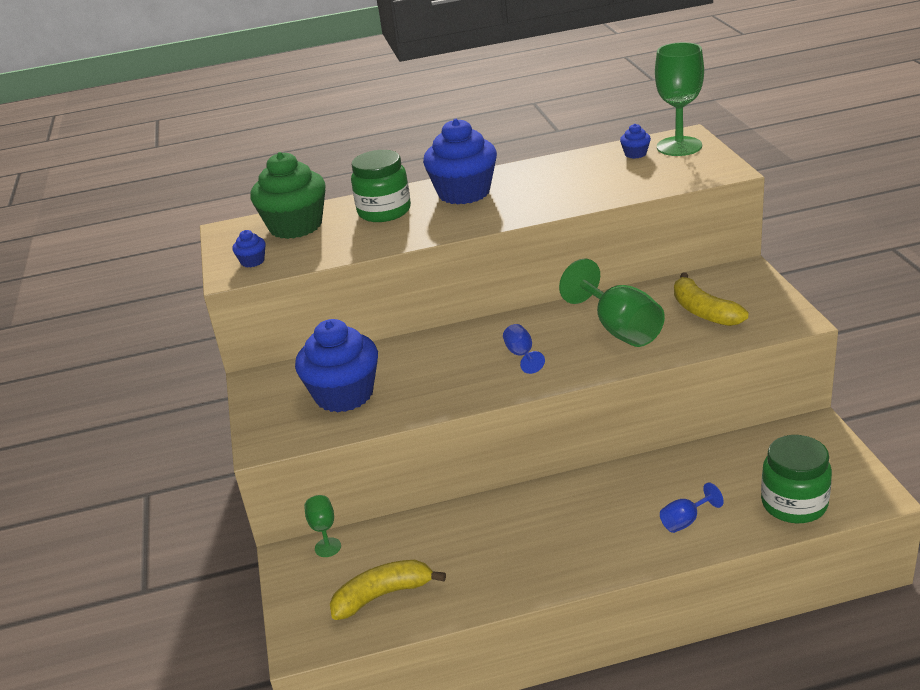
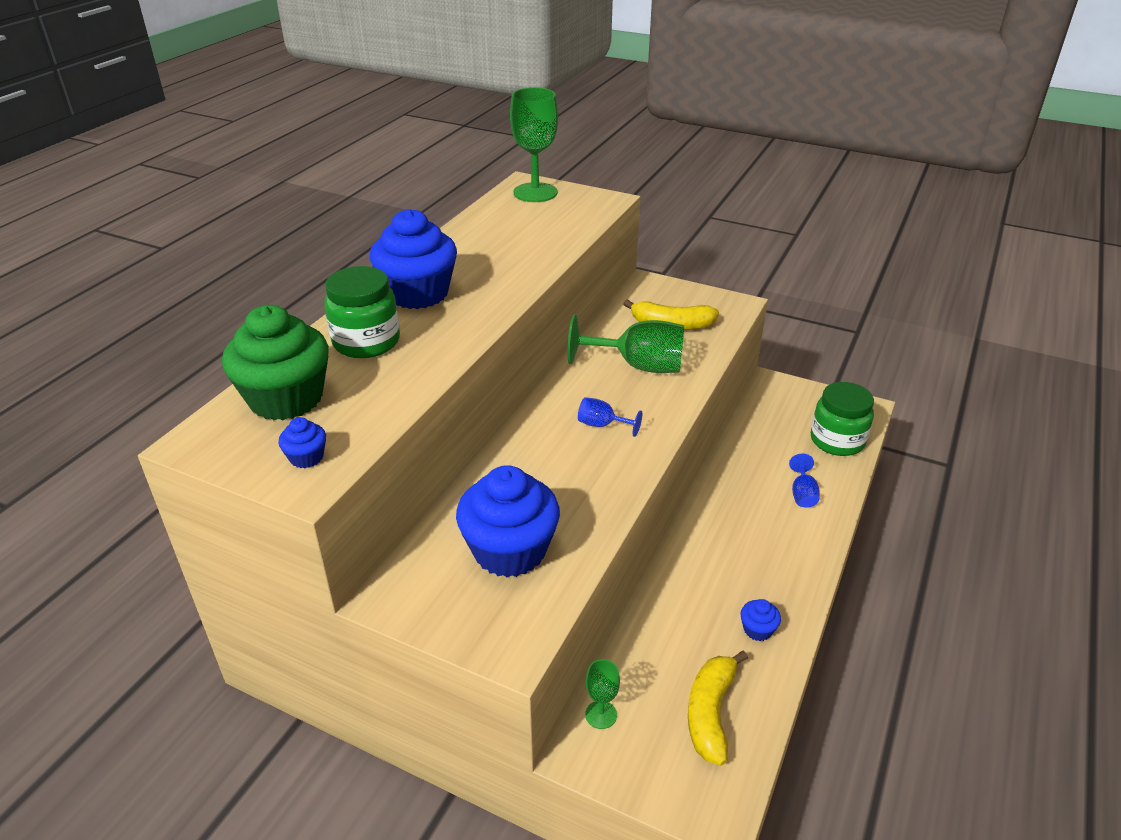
camera: 55 degrees left, 5 degrees up
(635, 154) = (511, 209): blue cupcake -> blue cupcake (757, 629)

